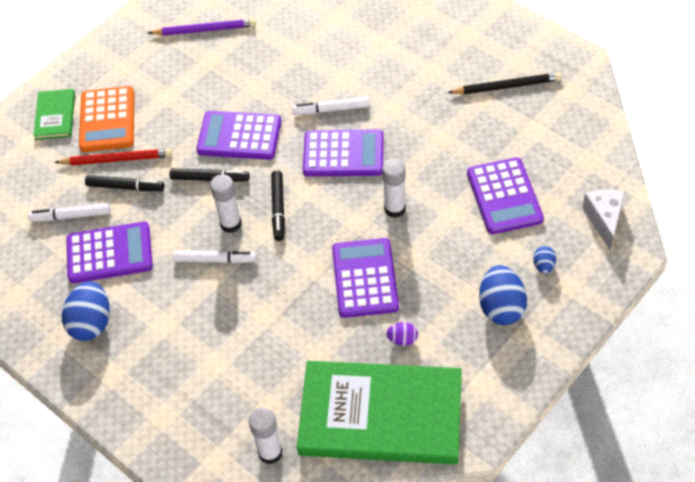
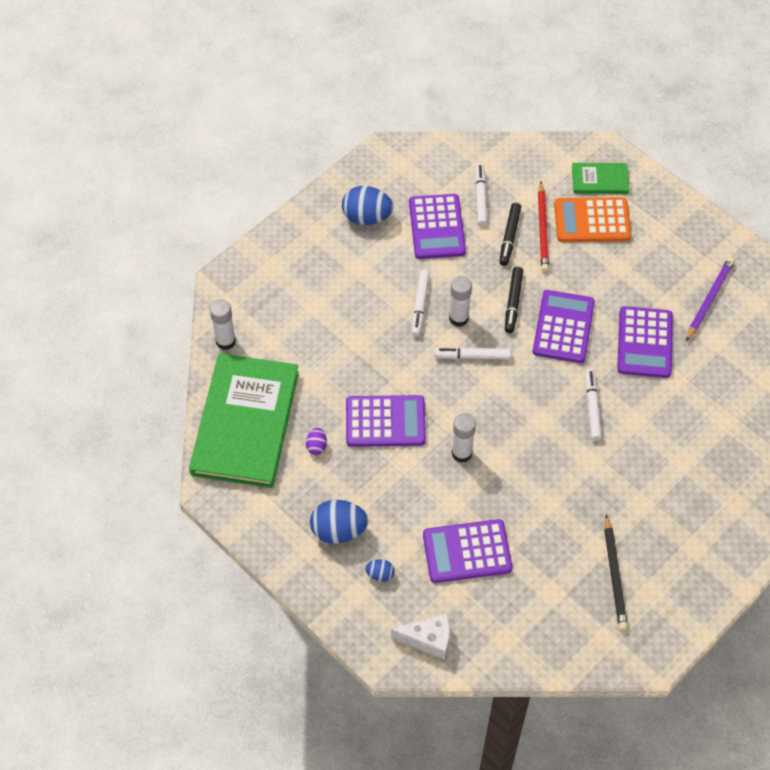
camera: 90 degrees right, 5 degrees up
(204, 30) = (709, 299): purple pencil -> purple pencil turned 150 degrees counterclockwise
(278, 208) = (472, 356): black marker -> white marker
(343, 154) = (533, 414): purple calculator -> purple calculator (644, 343)

